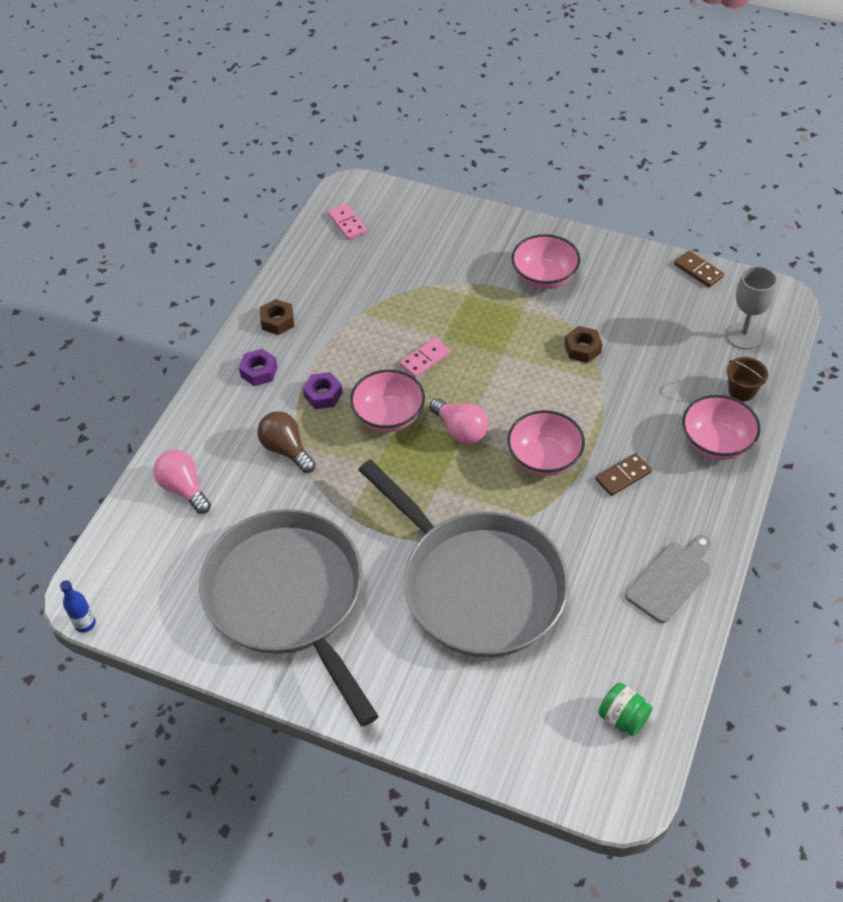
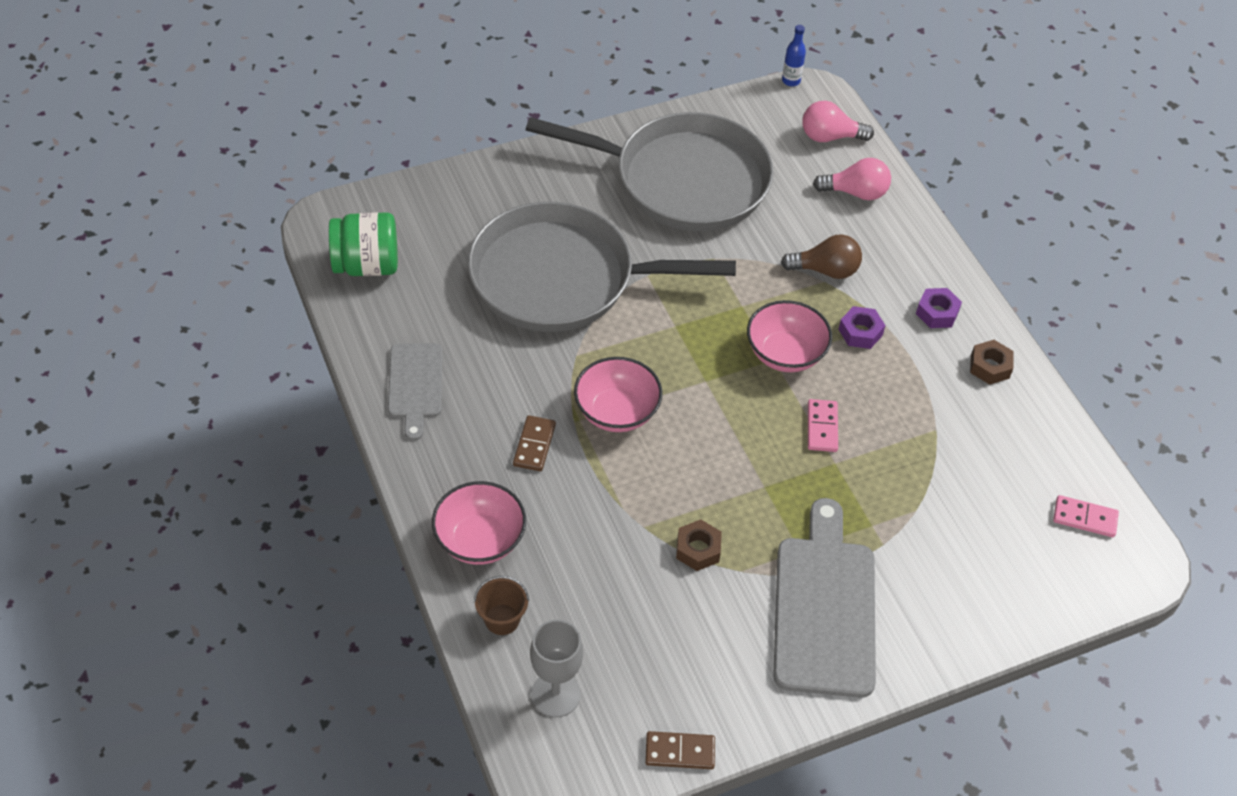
camera: 130 degrees right, 0 degrees up
(460, 430) = (713, 385): pink light bulb -> pink light bulb (830, 137)
(544, 277) = (824, 608): pink bowl -> grey cutting board
(623, 718) = (367, 265): green jar -> green jar, size x1.65

